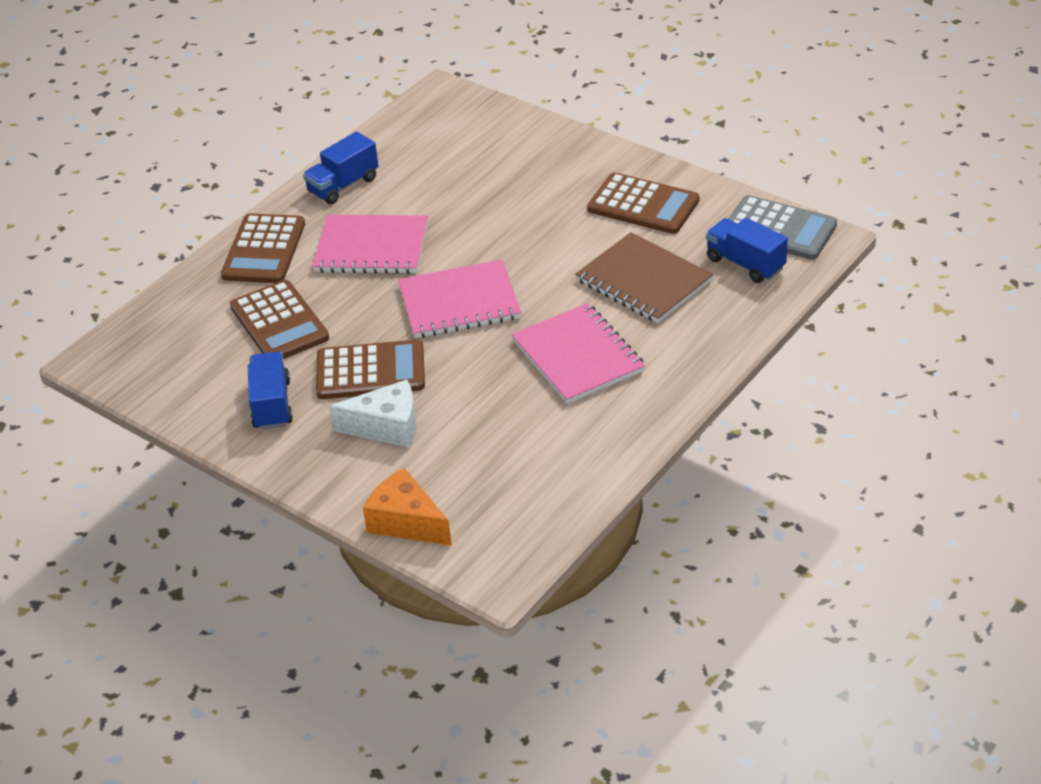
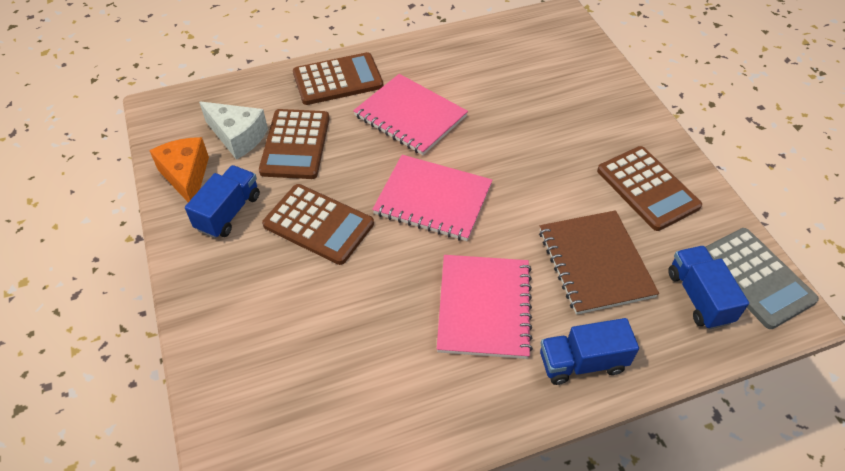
camera: 30 degrees right, 10 degrees up
(264, 250) = (338, 80): brown calculator -> brown calculator turned 150 degrees counterclockwise
(343, 185) = (433, 56): blue truck -> blue truck (582, 362)
(387, 427) = (286, 284): white cheese -> white cheese (238, 137)
(406, 522) = (219, 391): orange cheese -> orange cheese (186, 177)

